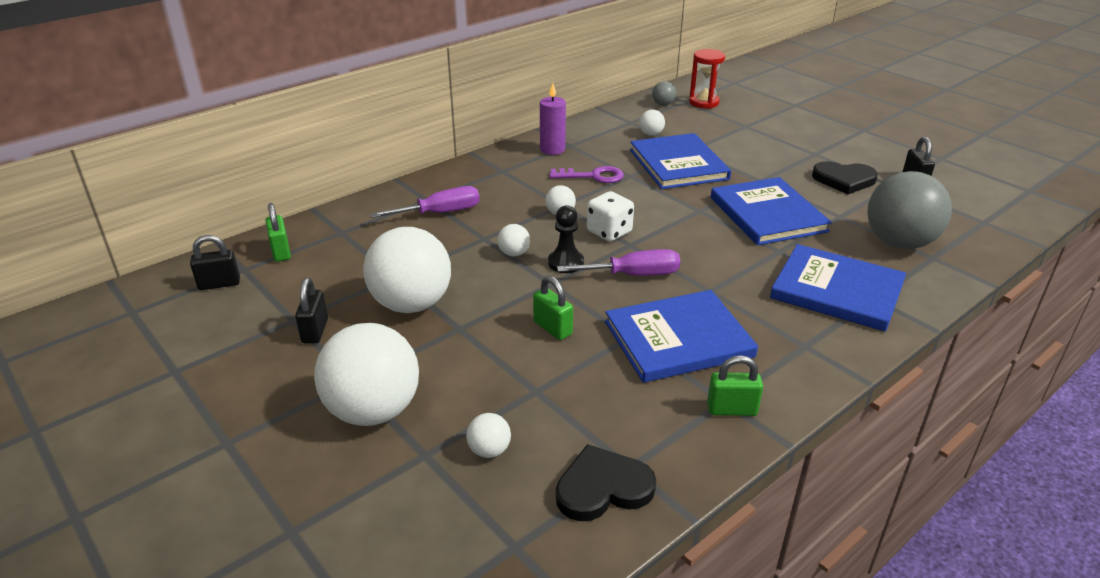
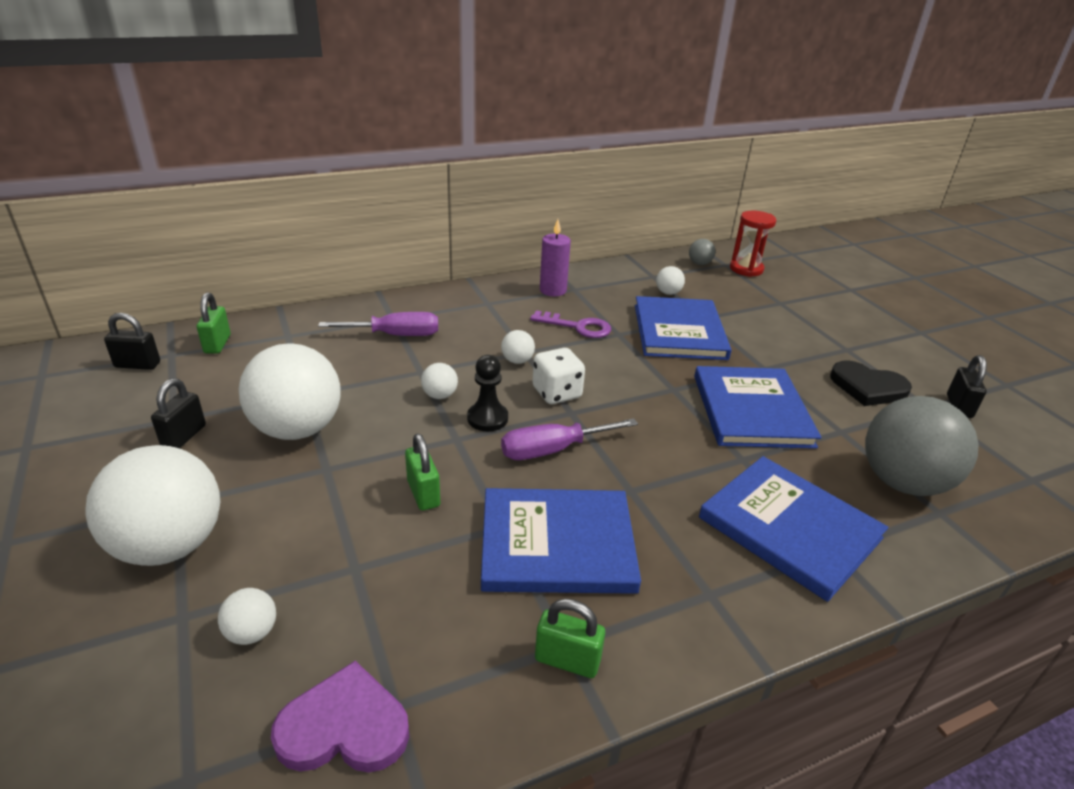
camera: 15 degrees right, 0 degrees up
(603, 488) = (344, 726): black heart -> purple heart
(633, 275) = (553, 450): purple screwdriver -> purple screwdriver turned 150 degrees clockwise

